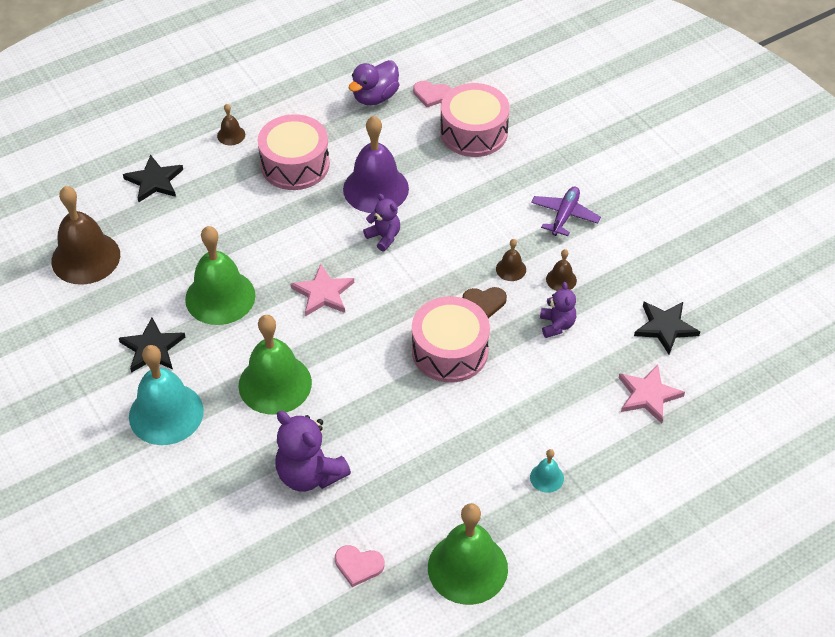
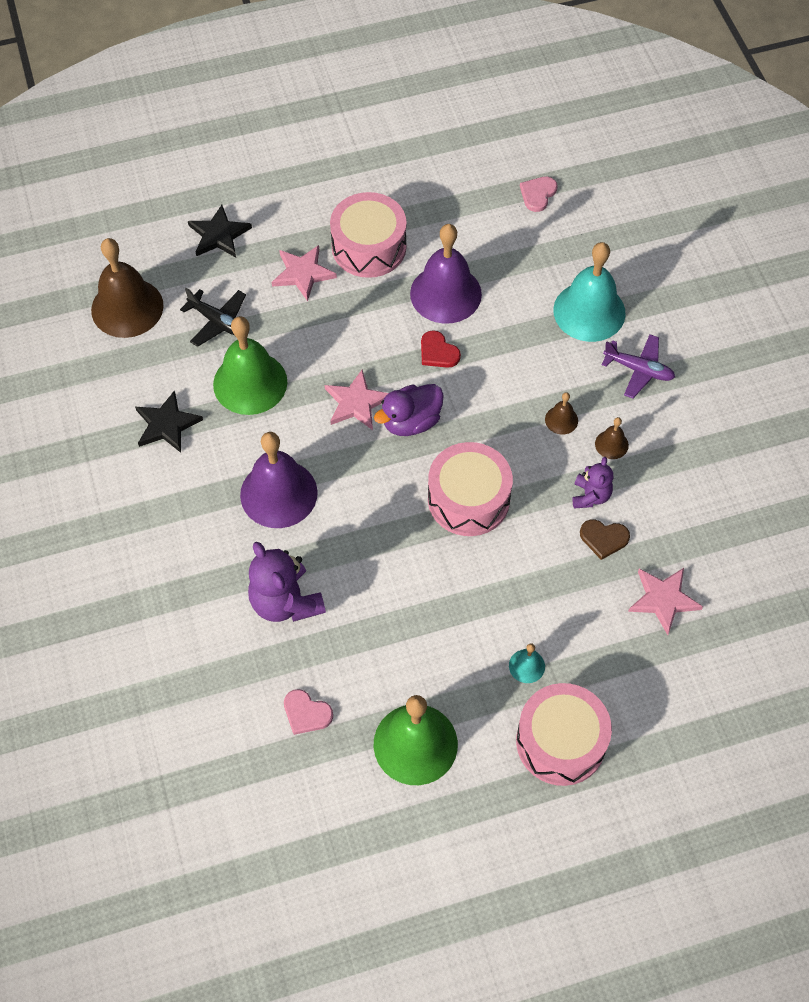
camera: 15 degrees right, 10 degrees up
(166, 413) = (161, 500): turquoise bell -> turquoise bell (589, 311)
(175, 252) = (218, 322): none -> black plane
(231, 135) = (312, 198): brown bell -> none
(241, 197) = (303, 273): none -> pink star
(275, 384) = (278, 493): green bell -> purple bell
(375, 97) = (476, 184): purple duck -> purple duck (411, 422)
(384, 237) = (438, 352): purple teddy bear -> red heart
(431, 94) = (538, 194): pink heart -> pink heart turned 90 degrees clockwise
(473, 132) = (570, 249): pink drum -> pink drum (560, 742)
(484, 302) = (521, 452): brown heart -> brown heart (604, 538)
(564, 215) = (638, 370): purple plane -> purple plane turned 75 degrees clockwise
(665, 327) = (707, 526): black star -> none

